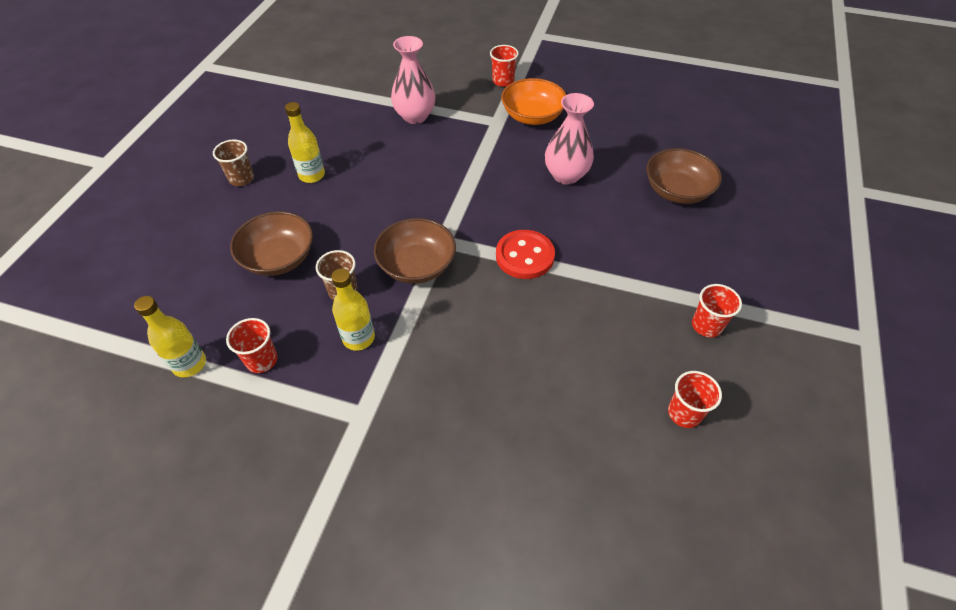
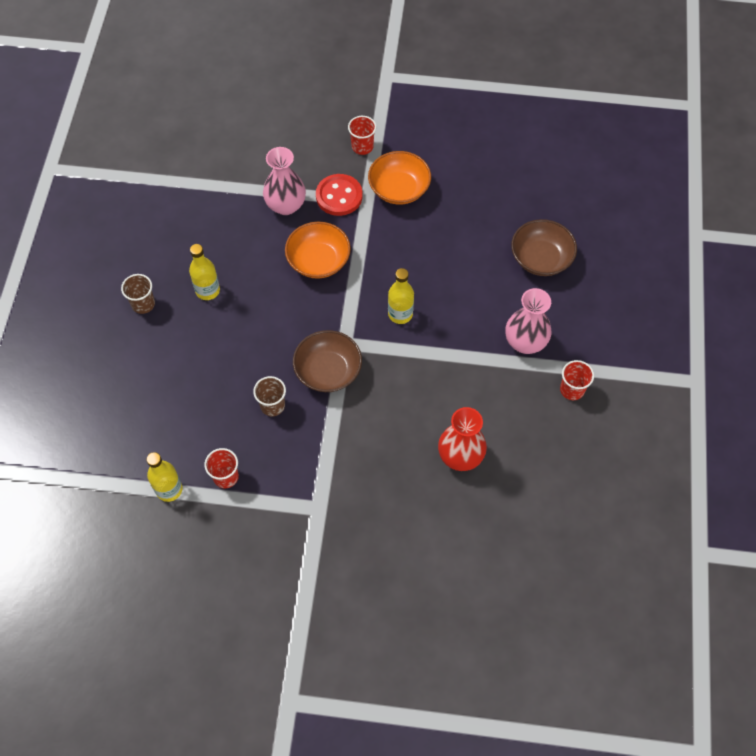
camera: 10 degrees left, 10 degrees up
(279, 258) = (207, 382): brown bowl -> none
(358, 338) = (297, 445): yellow bottle -> yellow bottle (400, 314)
(435, 164) = (318, 260): none -> orange bowl
(524, 256) = (417, 347): red button -> red button (339, 196)
(556, 381) = (460, 456): none -> red vase
(566, 175) = (440, 256): pink vase -> pink vase (525, 342)
(684, 413) = (558, 466): red cup -> none

